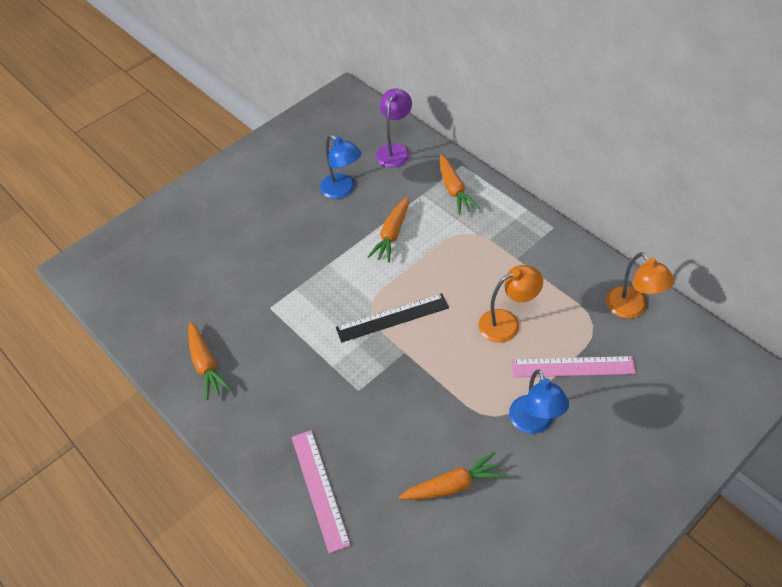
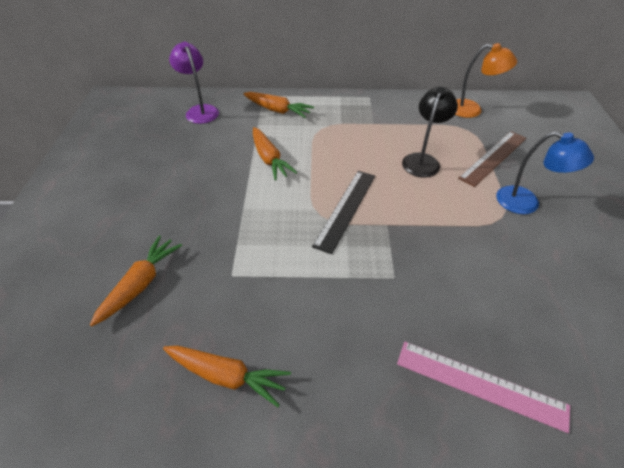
camera: 50 degrees left, 5 degrees down
(342, 190) = (188, 154): blue lamp -> none
(453, 485) = (551, 284): orange carrot -> orange carrot (141, 284)
(507, 323) = (423, 160): orange lamp -> black lamp
(573, 367) = (493, 157): pink ruler -> brown ruler

